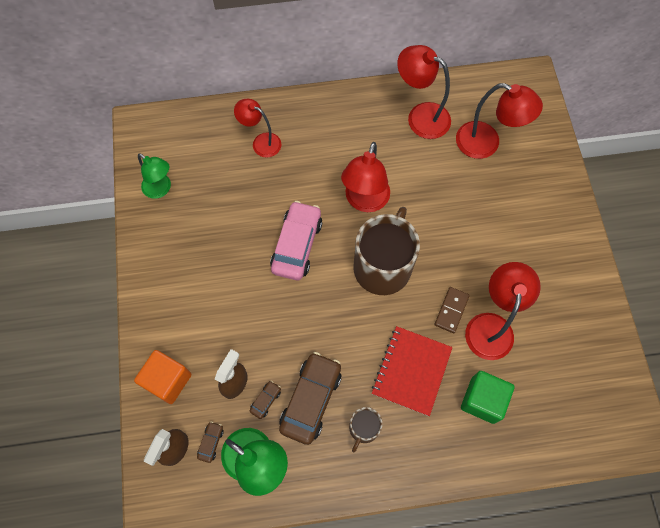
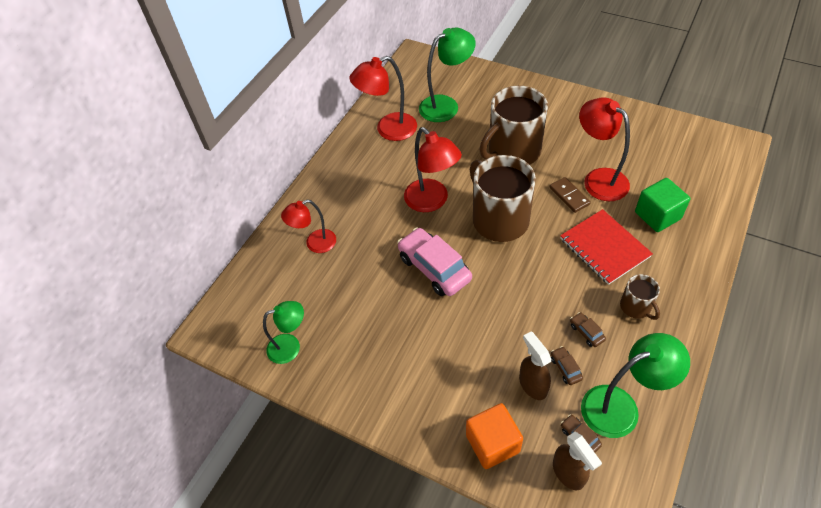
camera: 50 degrees left, 15 degrees down
(311, 400) = (586, 332): brown car -> brown car, size x0.43
(471, 233) = (513, 151): none -> brown mug
(486, 144) = (446, 105): red lamp -> green lamp

